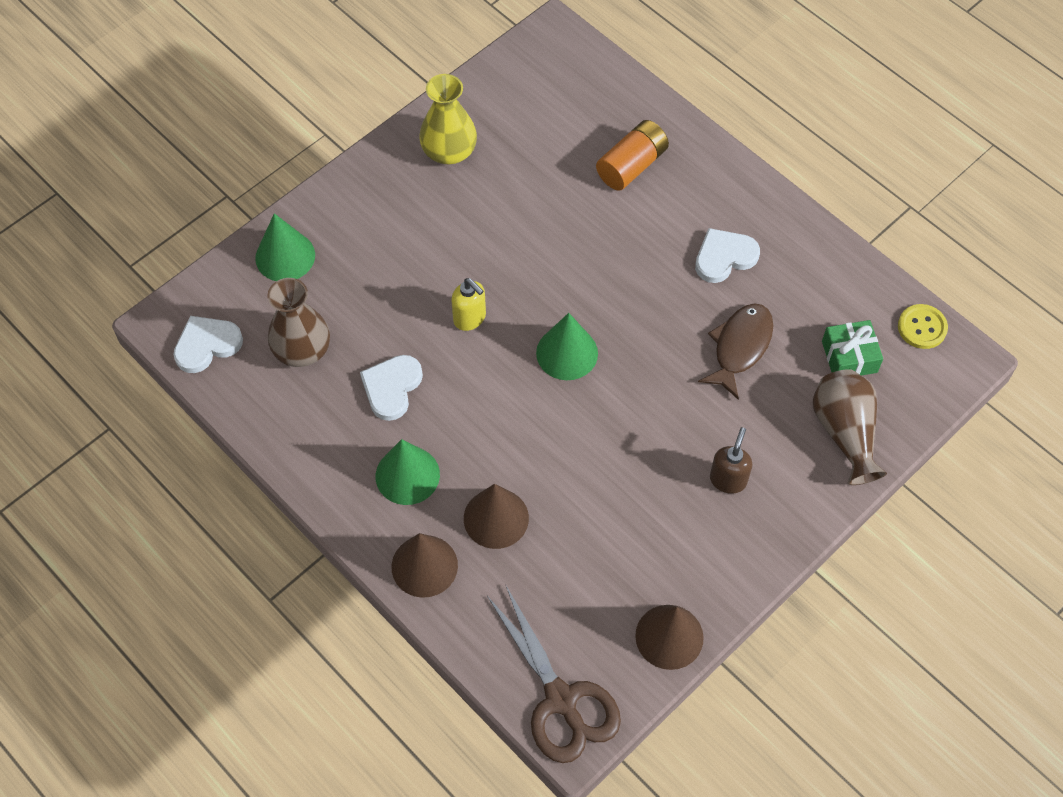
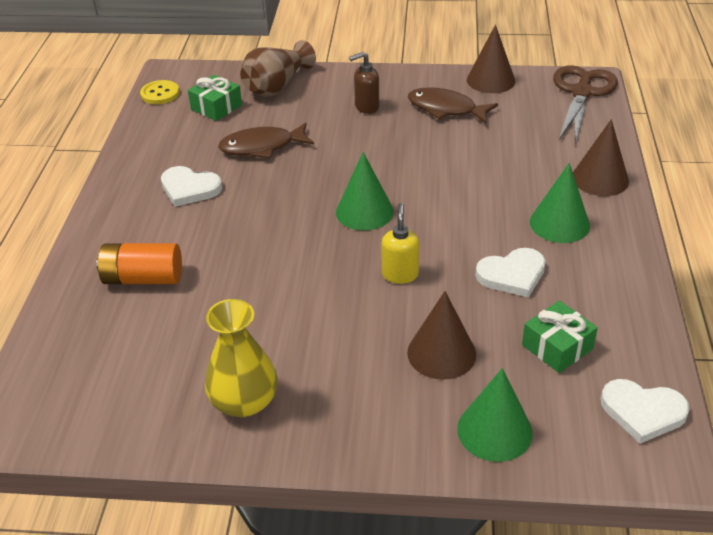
camera: 130 degrees left, 20 degrees down
(302, 350) = (557, 347): brown vase -> green gift
(496, 518) = (525, 171): brown cone -> brown cone (441, 353)
(657, 545) = (445, 109): none -> brown fish

